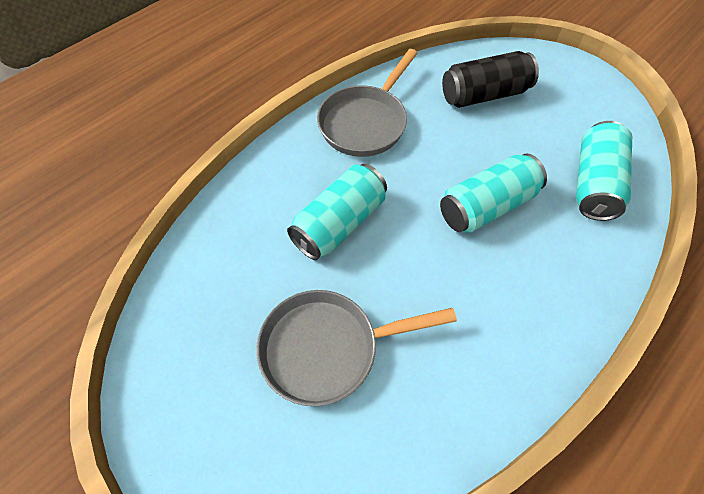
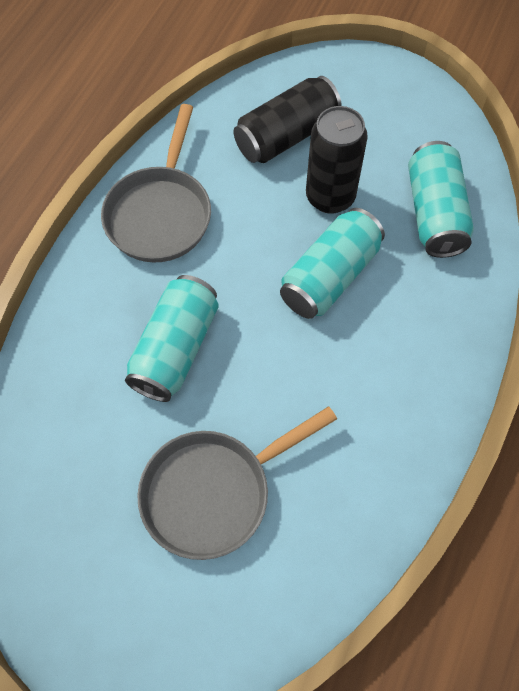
camera: 20 degrees left, 5 degrees up
(506, 147) = (330, 197): none -> black can

